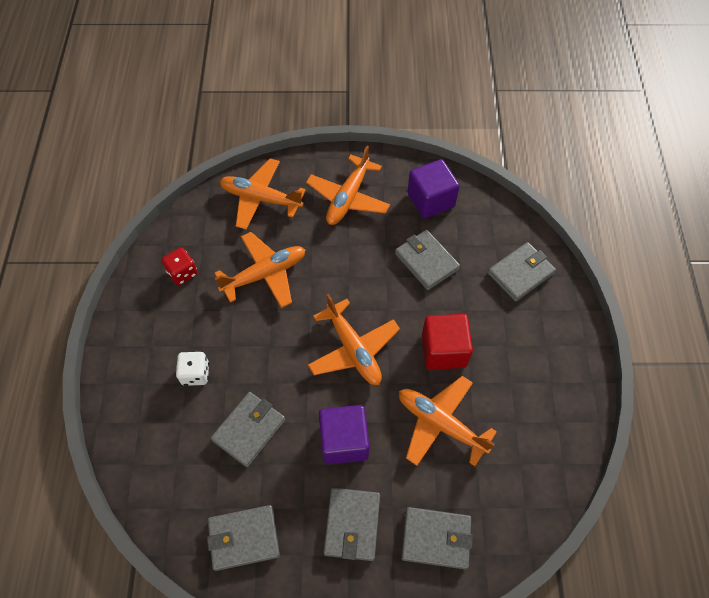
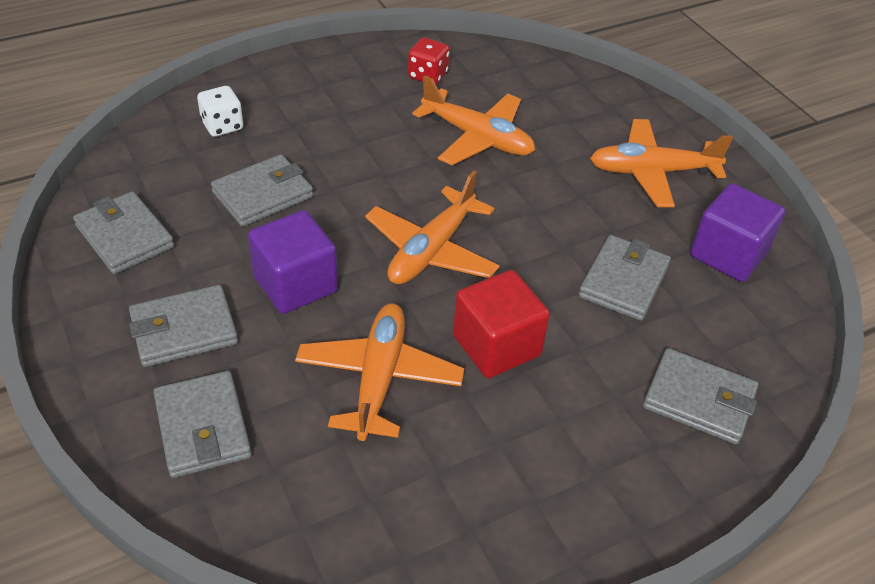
camera: 60 degrees right, 15 degrees down
(195, 374) = (308, 129): white dice -> white dice (222, 126)
(249, 430) = (263, 195): grey wallet -> grey wallet turned 45 degrees counterclockwise
(261, 199) = (578, 99): orange plane -> none

